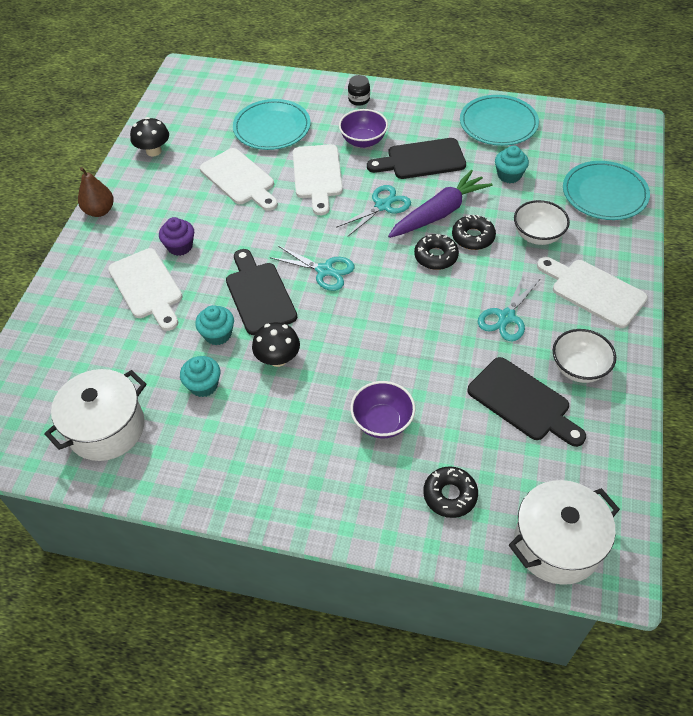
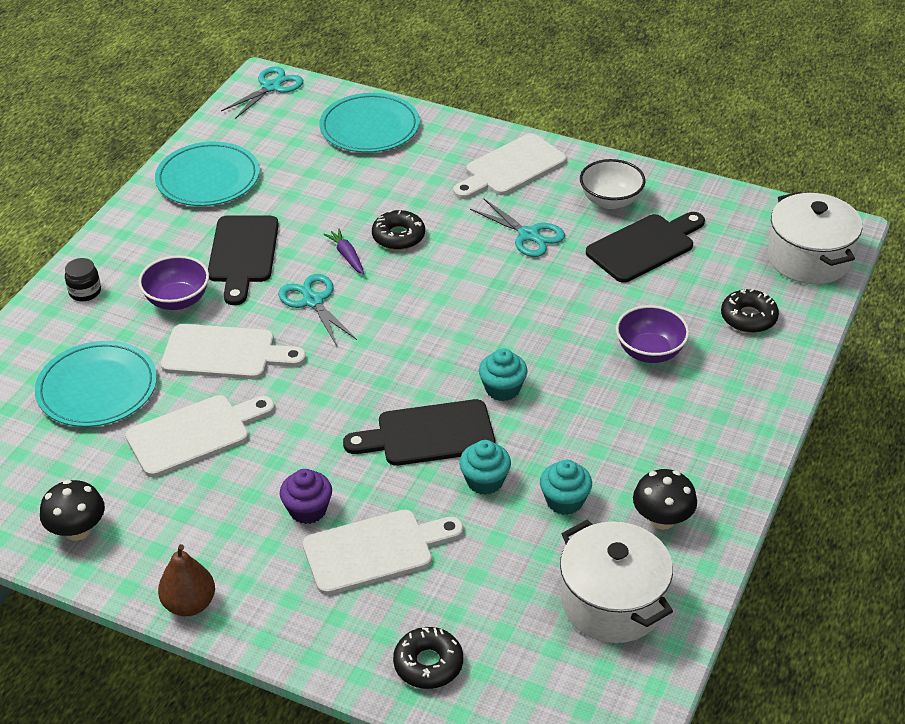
camera: 80 degrees left, 10 degrees down
(278, 359) = (539, 427): black mushroom -> black mushroom (662, 519)
(324, 271) = (408, 369): turquoise scissors -> turquoise scissors (272, 87)
(436, 256) = (418, 271): black donut -> black donut (428, 664)
(439, 213) = (347, 256): purple carrot -> purple carrot, size x0.46
(509, 175) = (306, 189): turquoise cupcake -> turquoise cupcake (502, 389)
(537, 236) = (415, 188): white bowl -> none

